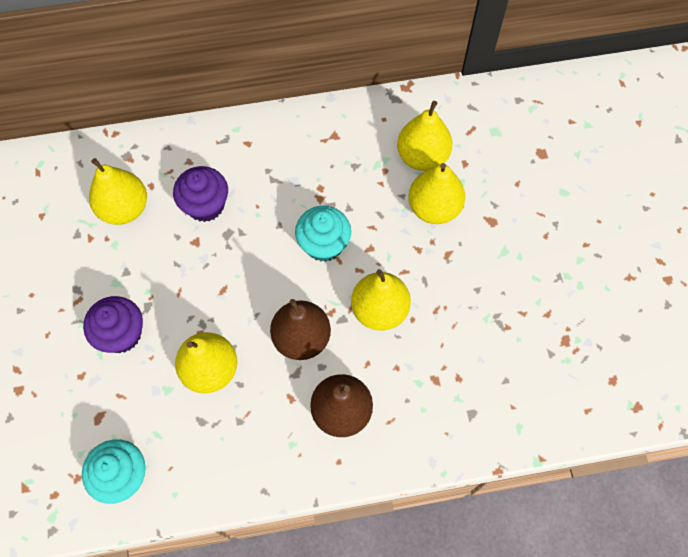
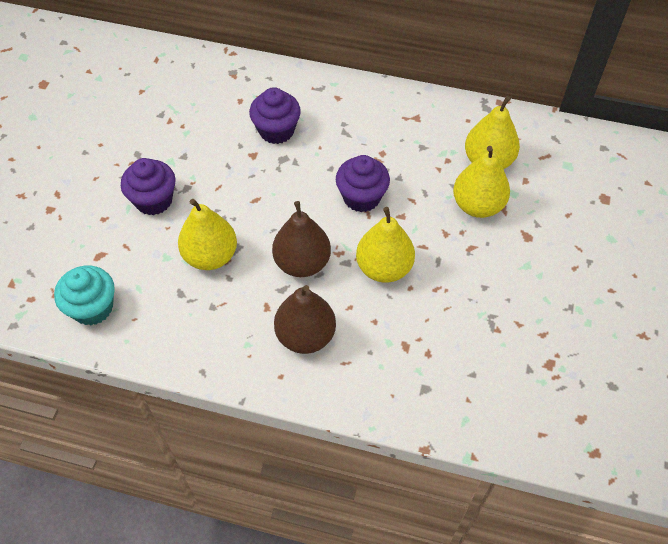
camera: 25 degrees right, 10 degrees down
(124, 208) = (209, 109): yellow pear -> none
(323, 244) = (361, 197): turquoise cupcake -> purple cupcake

